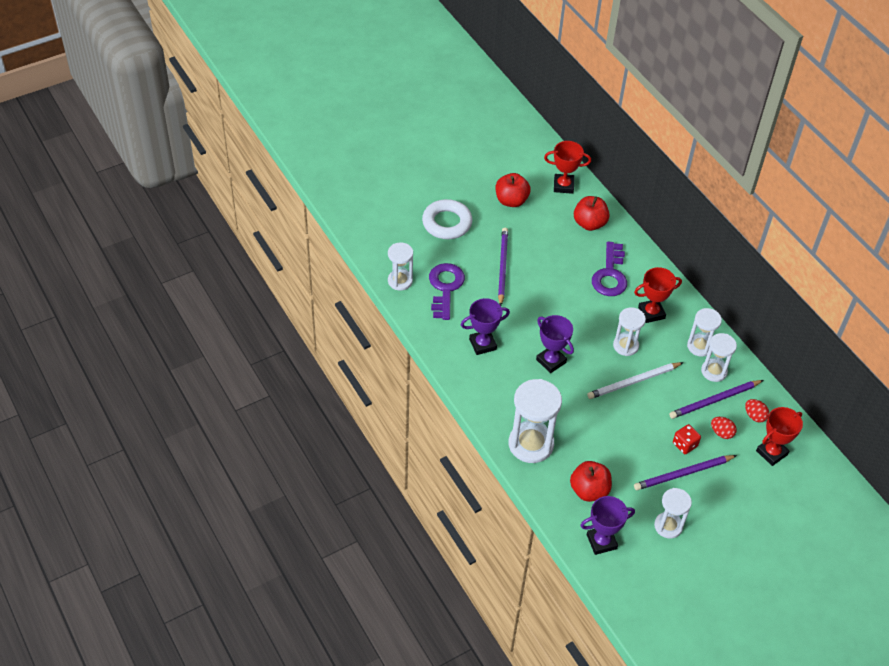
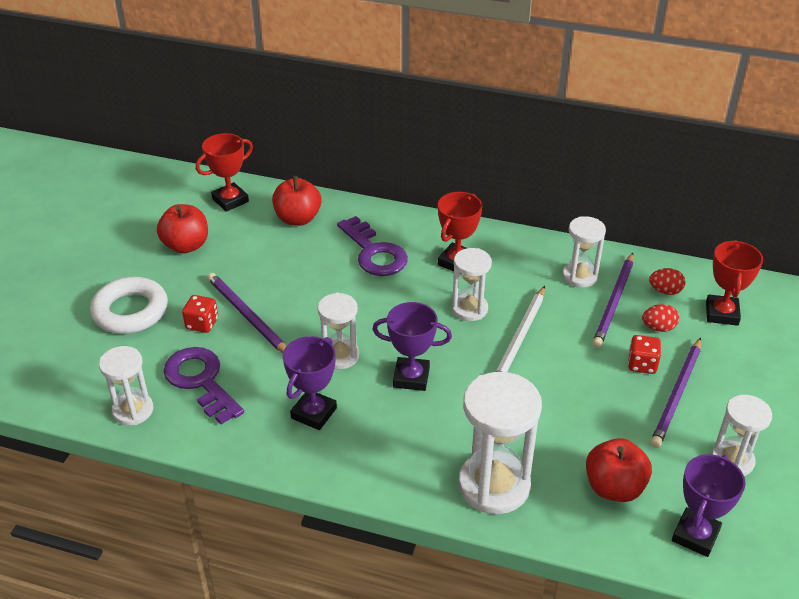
camera: 40 degrees left, 10 degrees down
(475, 255) = (202, 324): none -> red dice
(699, 346) = (538, 262): white hourglass -> white hourglass (340, 356)

